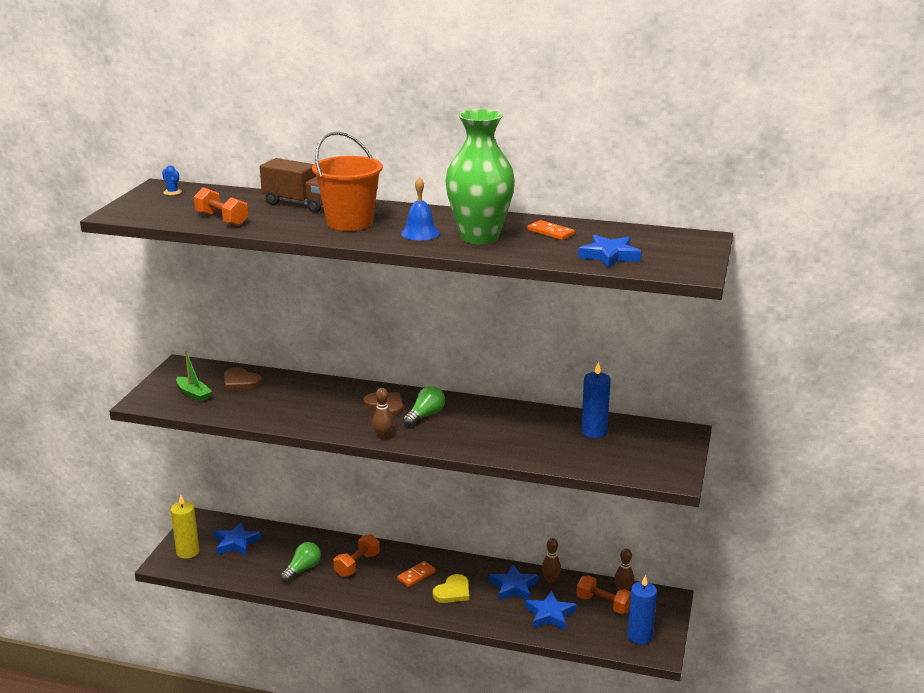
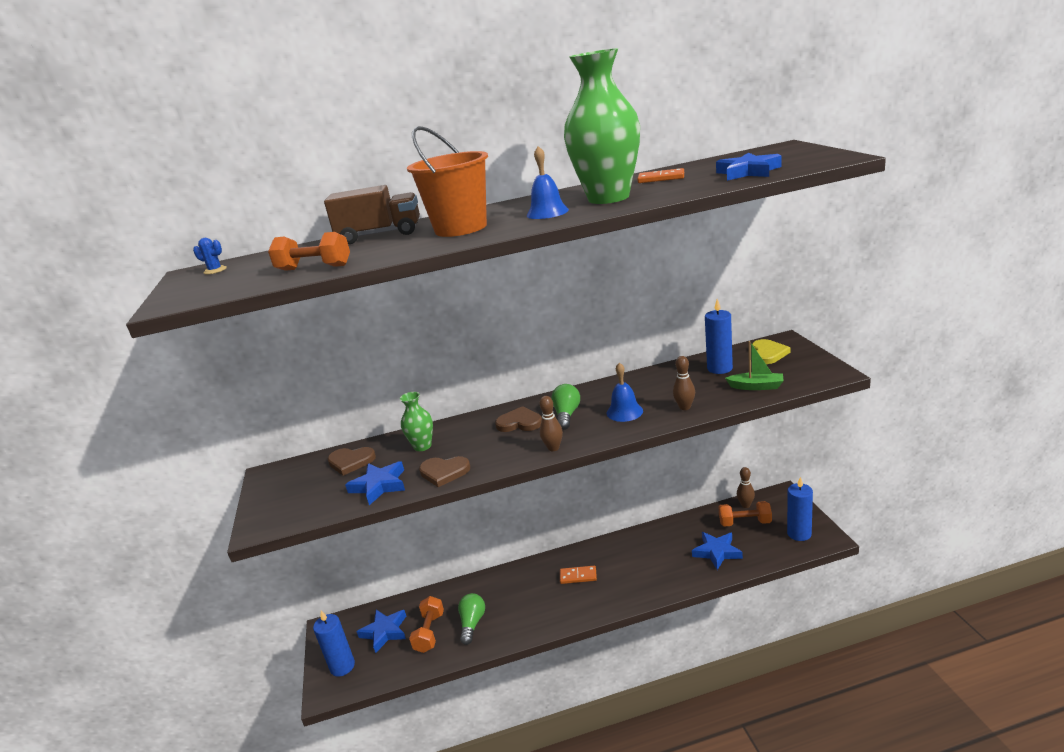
camera: 25 degrees left, 0 degrees up
(188, 552) = (342, 666): yellow candle -> blue candle
(193, 394) = (312, 494): green boat -> green boat (756, 386)
(291, 419) = (444, 472): none -> brown heart
(299, 392) = (422, 446): none -> green vase
(357, 565) = (517, 593): orange dumbbell -> orange dumbbell (429, 632)
(416, 575) = (578, 576): orange domino -> orange domino turned 75 degrees clockwise
(453, 591) = (622, 574): yellow heart -> yellow heart (768, 354)
(469, 433) = (624, 412): none -> blue bell
(513, 587) = (665, 544): blue star -> blue star (379, 486)
(550, 579) = (685, 524): brown bowling pin -> brown bowling pin (685, 407)

